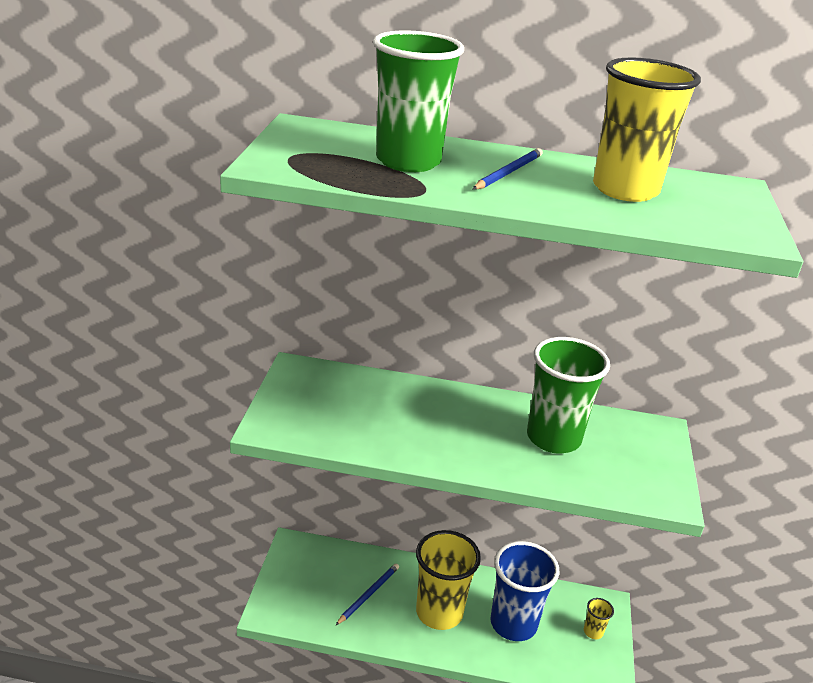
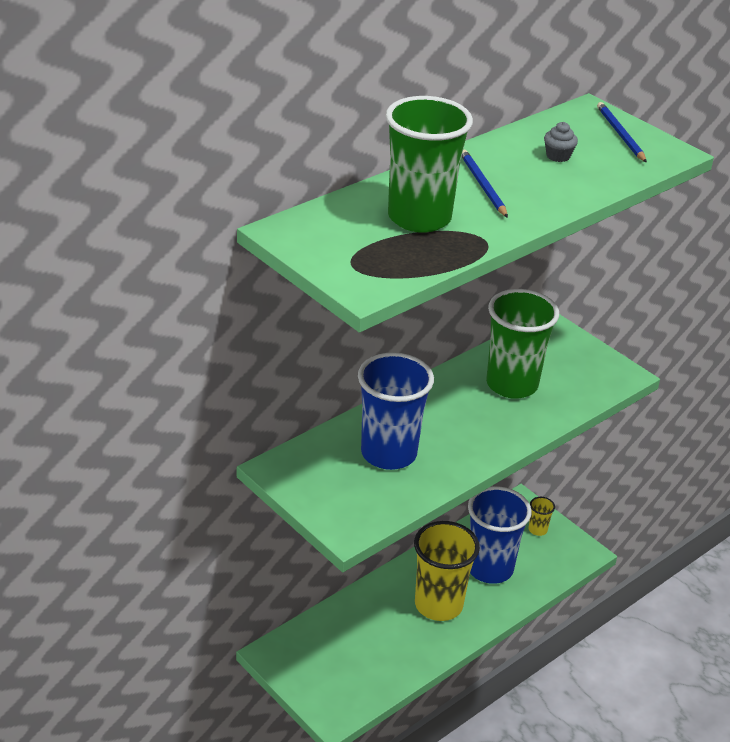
camera: 50 degrees left, 5 degrees up
(368, 594) = (378, 637): blue pencil -> blue pencil (620, 134)
(379, 411) = (388, 453): none -> blue cup
(625, 190) = (558, 156): yellow cup -> grey cupcake

